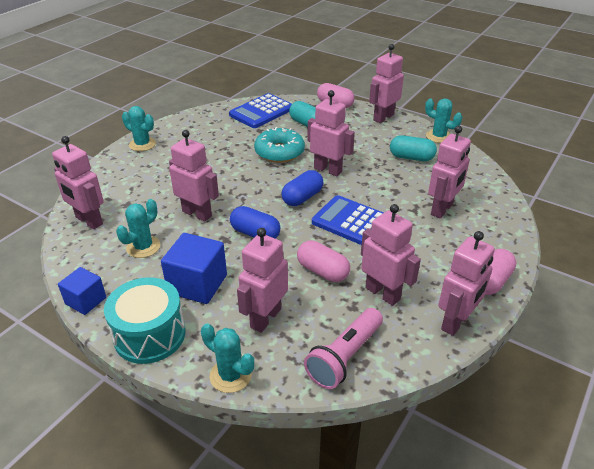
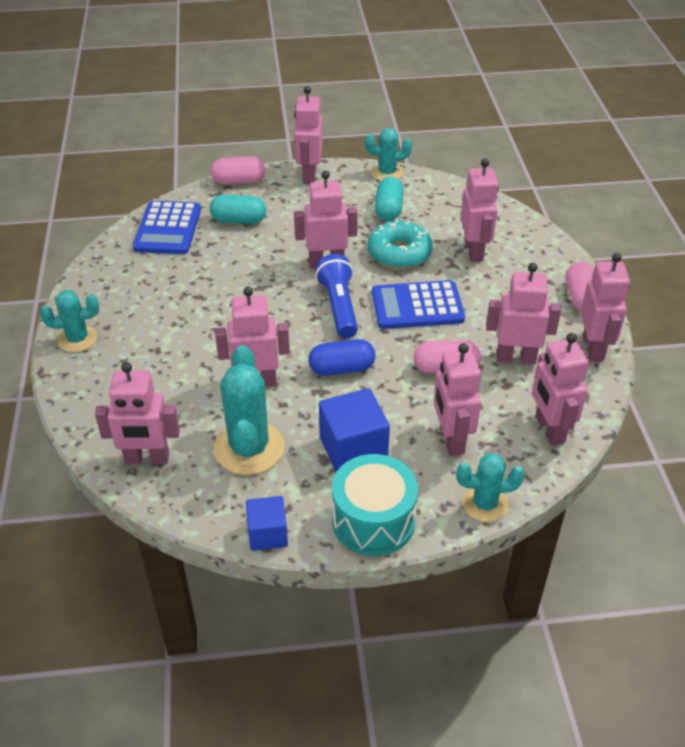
camera: 40 degrees left, 5 degrees up
(143, 247) = (249, 448): turquoise cactus -> turquoise cactus, size x1.63
(279, 152) = (252, 268): turquoise donut -> turquoise donut (399, 253)
(302, 197) = (339, 306): blue capsule -> blue flashlight
(344, 357) = (549, 429): pink flashlight -> pink robot
(411, 157) = (388, 209): turquoise capsule -> turquoise capsule turned 60 degrees counterclockwise

